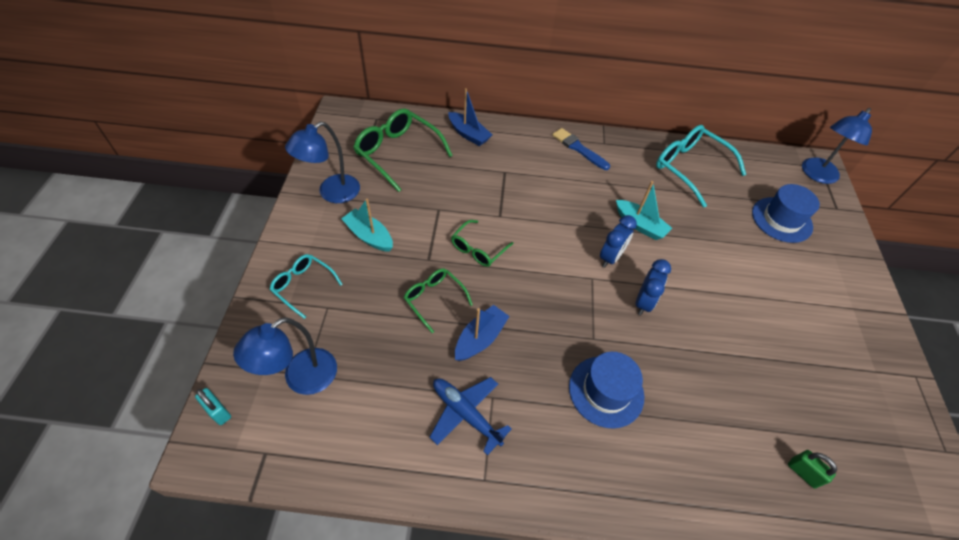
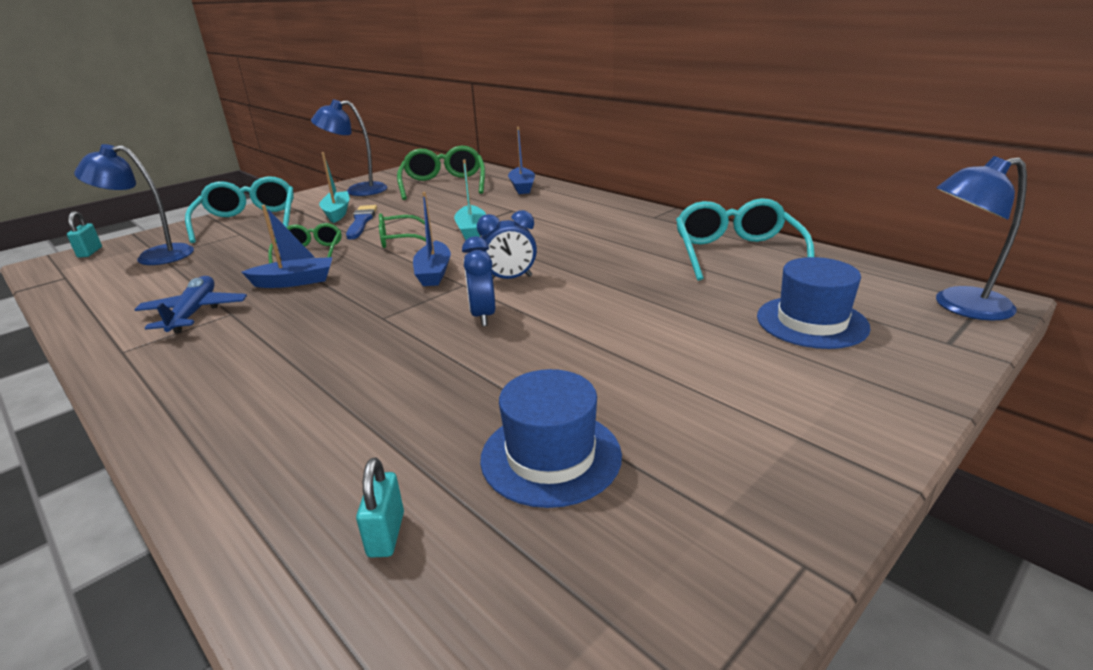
camera: 45 degrees right, 25 degrees down
(303, 286) = (248, 221): turquoise glasses -> turquoise glasses, size x1.72
(558, 276) = (434, 273): none -> blue boat
(578, 148) = (616, 214): blue brush -> blue brush (361, 221)
(606, 391) = (319, 352): blue hat -> blue hat (551, 456)
(640, 225) = (587, 270): turquoise boat -> turquoise boat (471, 230)
(643, 302) = (482, 316): blue clock -> blue clock turned 105 degrees clockwise
(803, 473) = (386, 534): green padlock -> turquoise padlock

